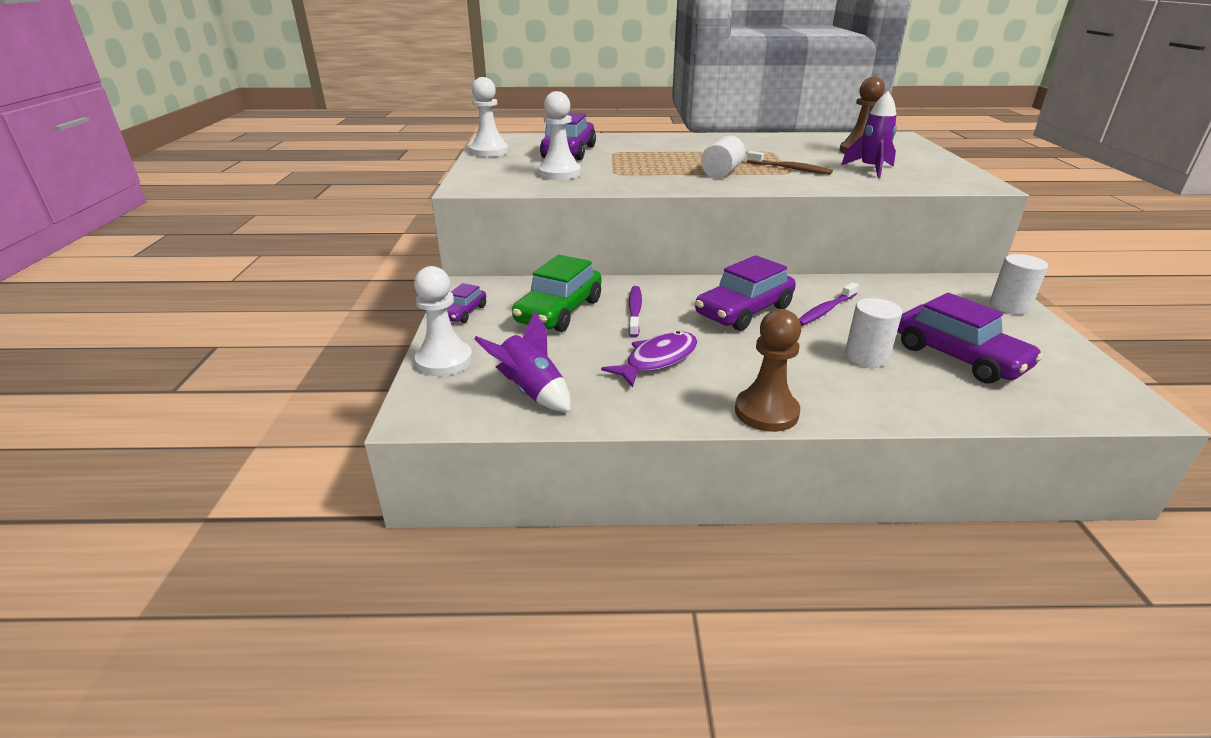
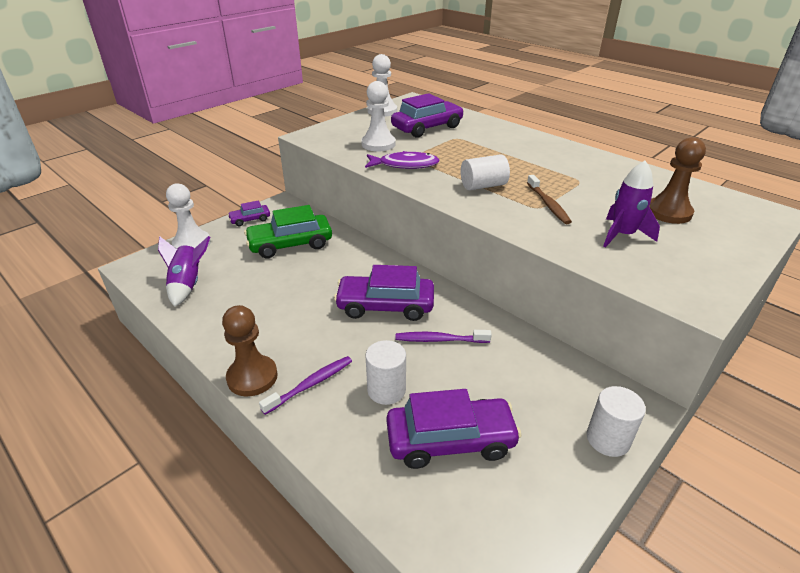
camera: 45 degrees right, 5 degrees up
(634, 311) = (325, 267): purple toothbrush -> purple toothbrush (311, 384)
(657, 360) = (271, 306): purple fish -> purple fish (405, 165)
(958, 357) = (450, 440): purple car -> purple car turned 105 degrees counterclockwise

